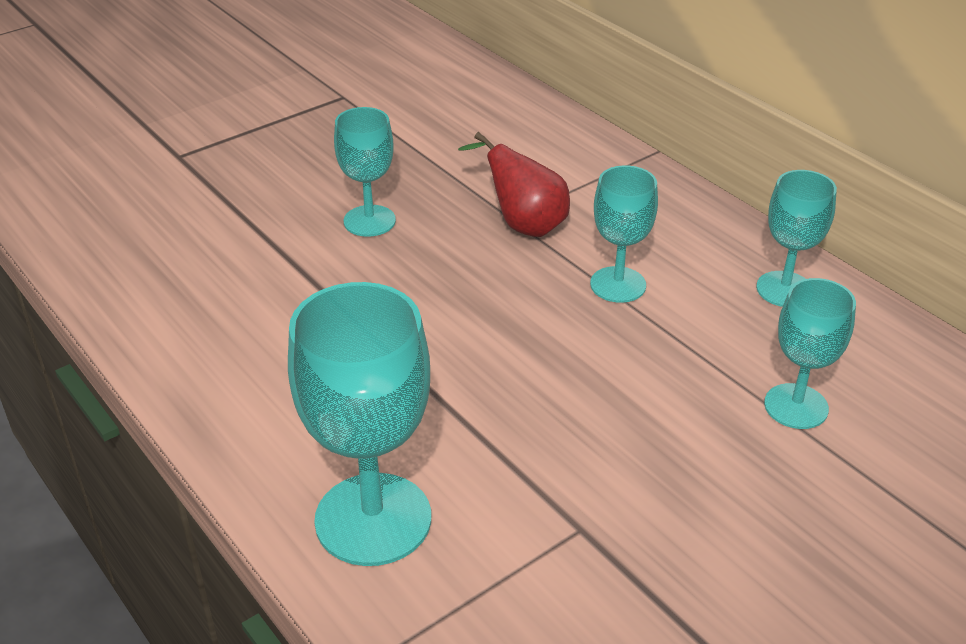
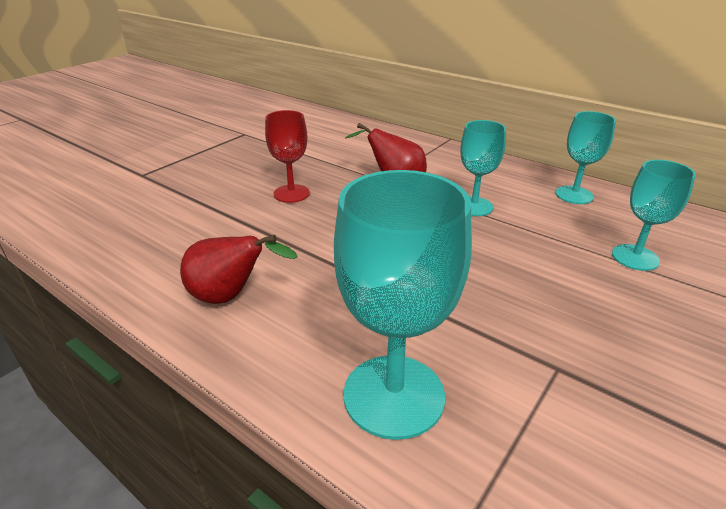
camera: 15 degrees left, 5 degrees down
(237, 365) = (230, 296): none -> red pear
(369, 221) = (291, 193): turquoise goblet -> red goblet

